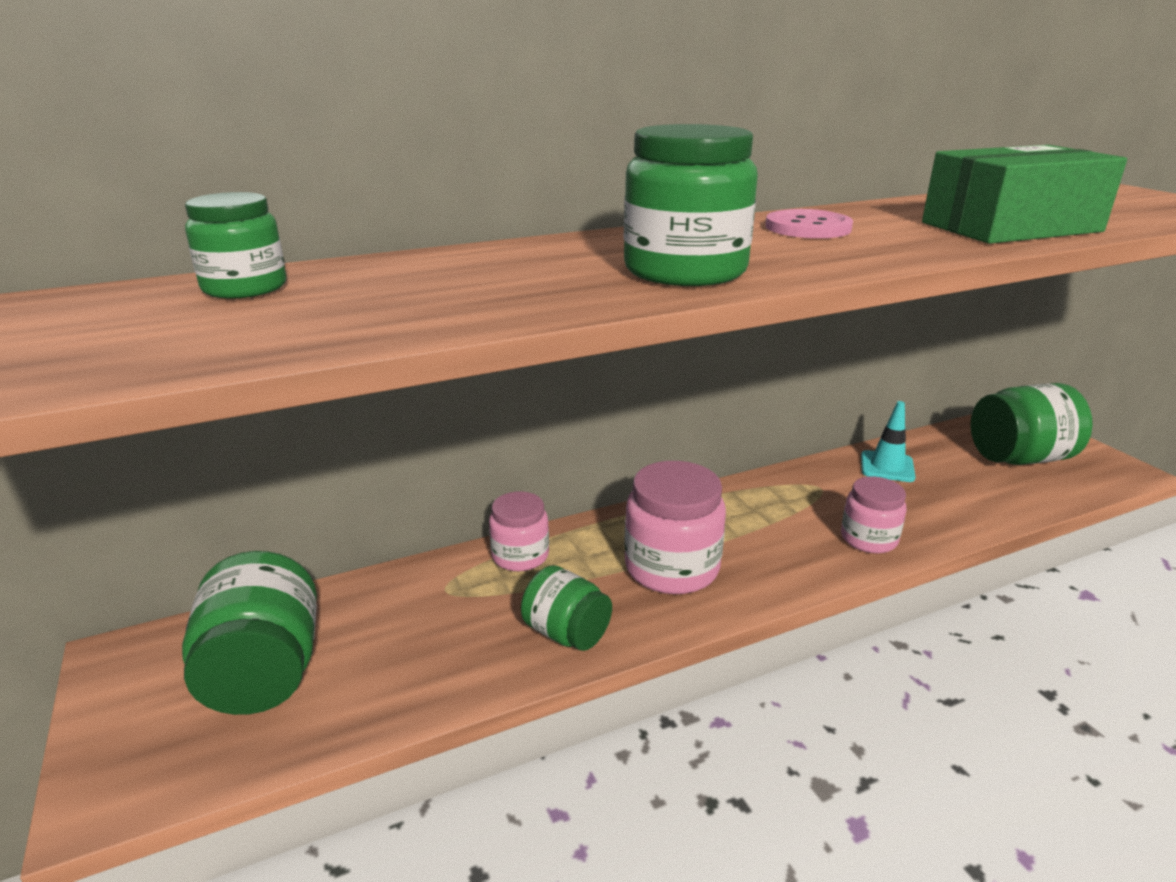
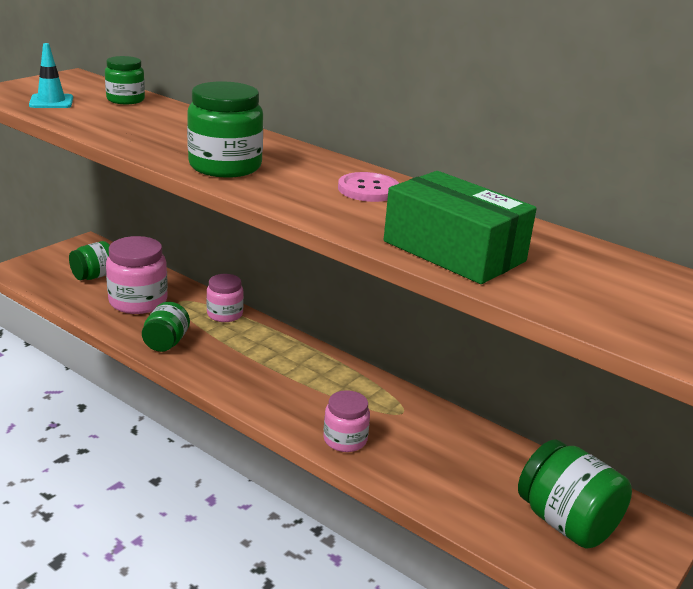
camera: 60 degrees right, 0 degrees up
(264, 673) = (94, 276): green jar -> green jar, size x0.62
(671, 567) = (249, 365): pink jar -> pink jar (138, 301)
(887, 467) = (469, 443): turquoise traffic cone -> turquoise traffic cone (51, 102)

